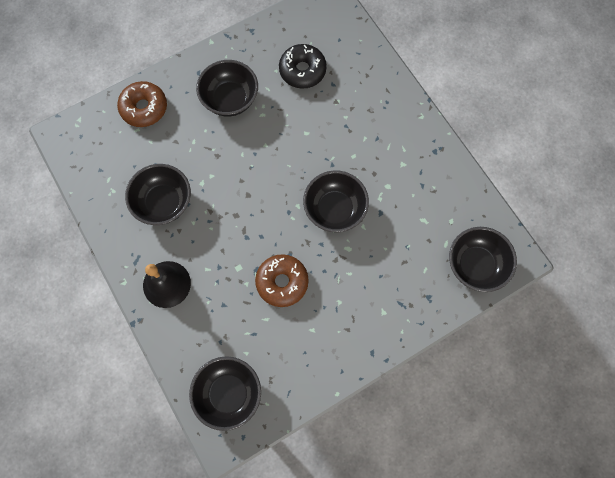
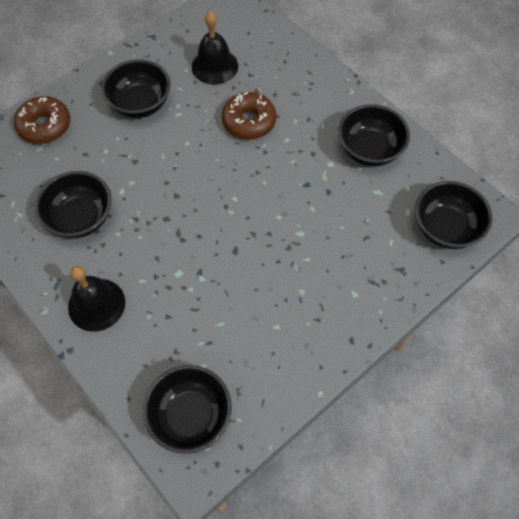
camera: 10 degrees left, 10 degrees down
(282, 282) = (232, 280): brown donut -> brown donut (249, 121)
(302, 70) = (214, 66): black donut -> black bell
(334, 209) = (277, 196): black bowl -> black bowl (369, 150)

